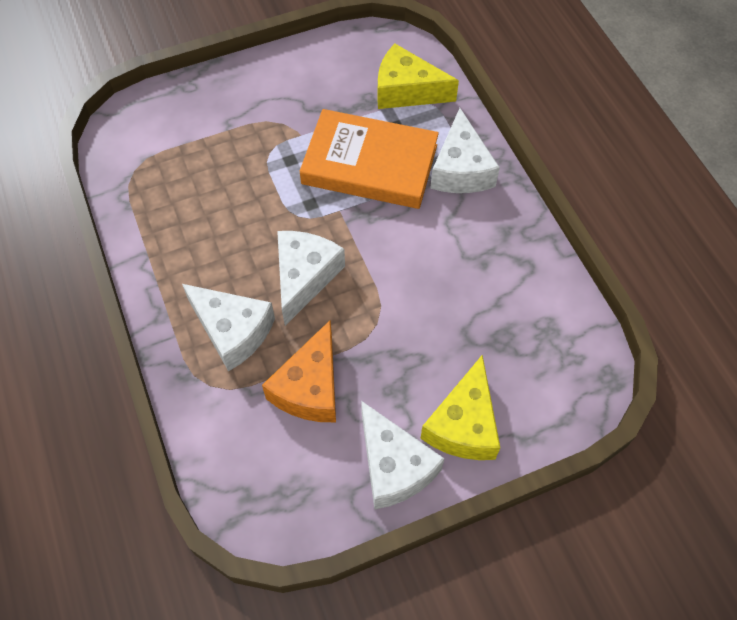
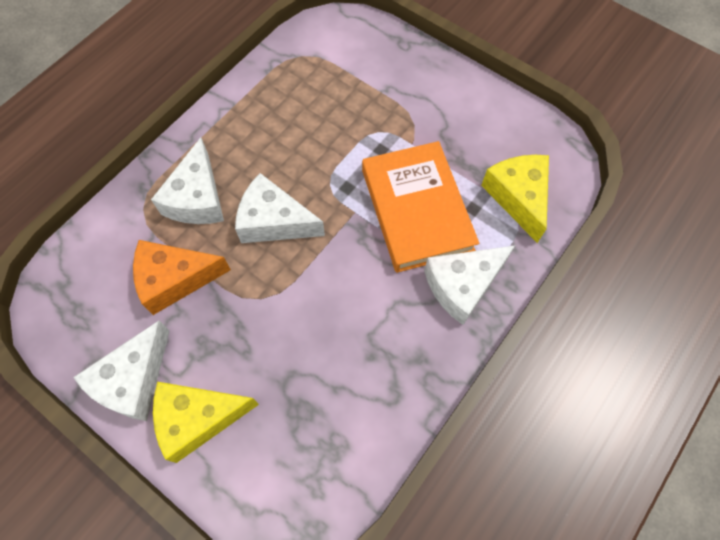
camera: 60 degrees right, 5 degrees up
(304, 277) = (274, 221): white cheese -> white cheese turned 150 degrees counterclockwise

